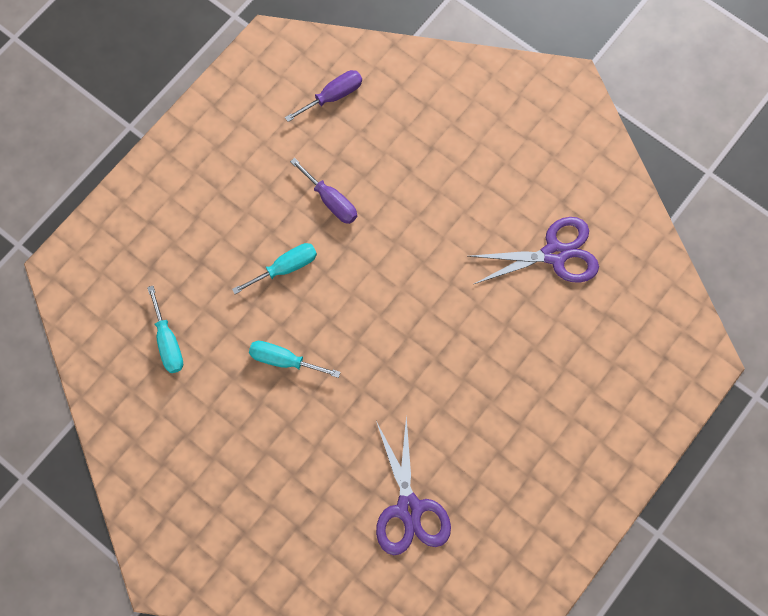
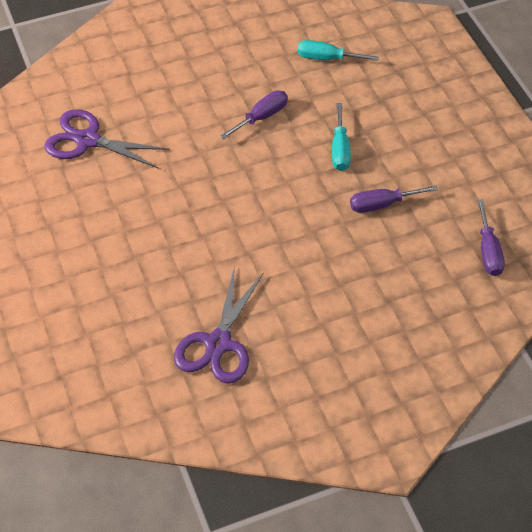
camera: 120 degrees right, 20 degrees down
(284, 360) = (261, 117): turquoise screwdriver -> purple screwdriver

